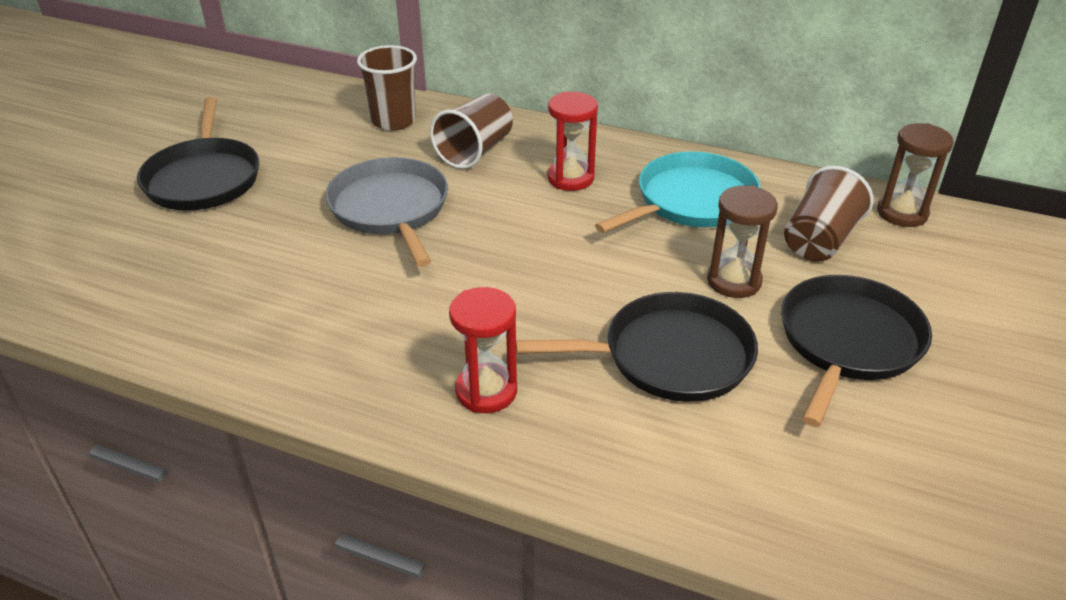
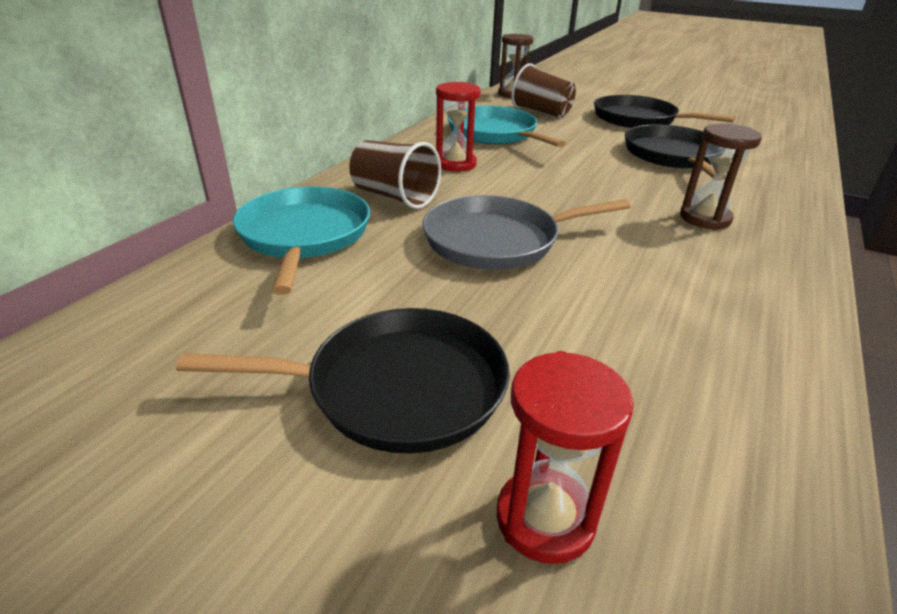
camera: 85 degrees left, 5 degrees down
(393, 121) = (304, 235): brown cup -> turquoise pan
(486, 391) = (744, 209): red hourglass -> red hourglass (545, 518)
(734, 281) = (589, 134): brown hourglass -> brown hourglass (705, 218)

